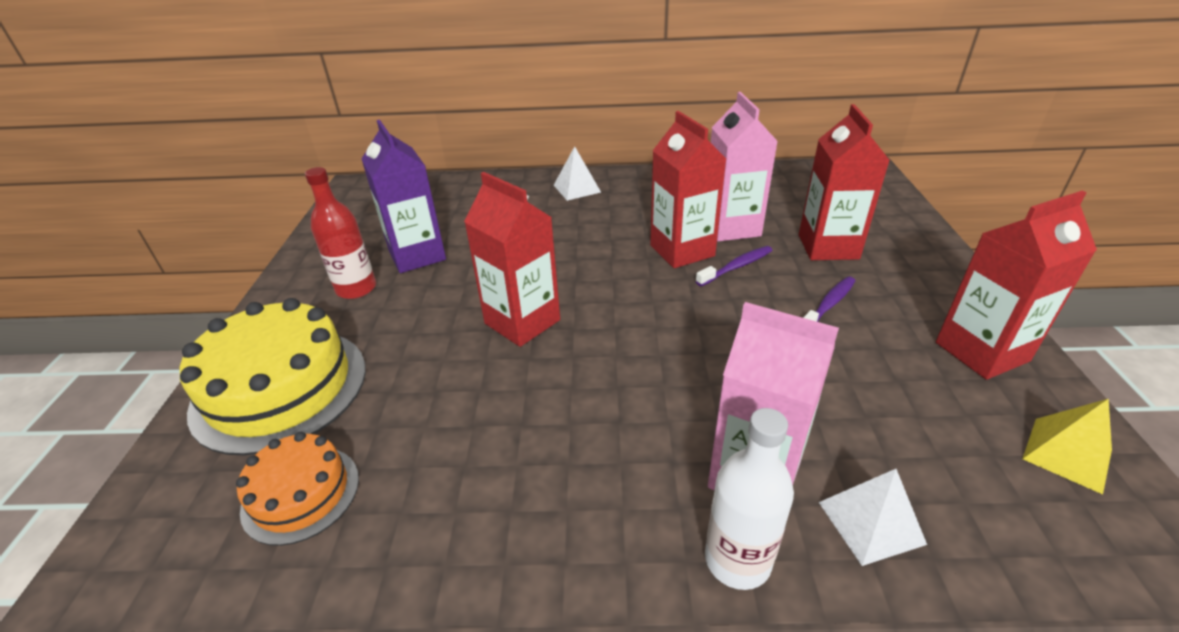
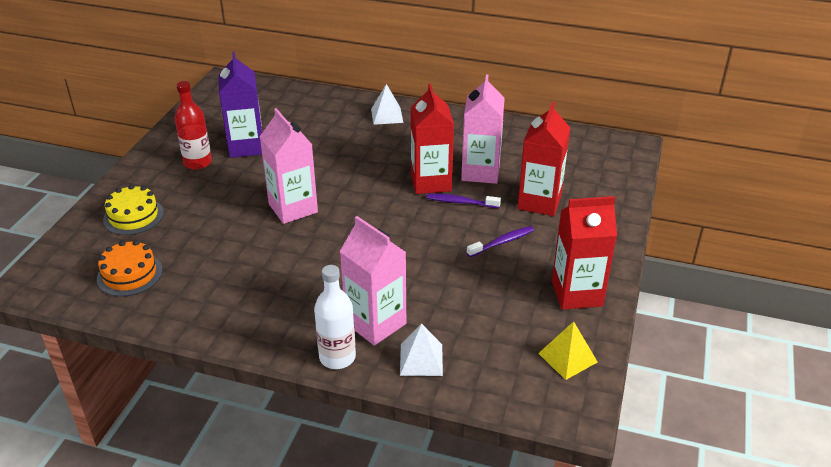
camera: 15 degrees right, 0 degrees up
(280, 388) = (133, 216): yellow cake -> yellow cake, size x0.56
(522, 322) = (293, 208): red carton -> pink carton
(736, 267) = (460, 202): purple toothbrush -> purple toothbrush turned 150 degrees counterclockwise

